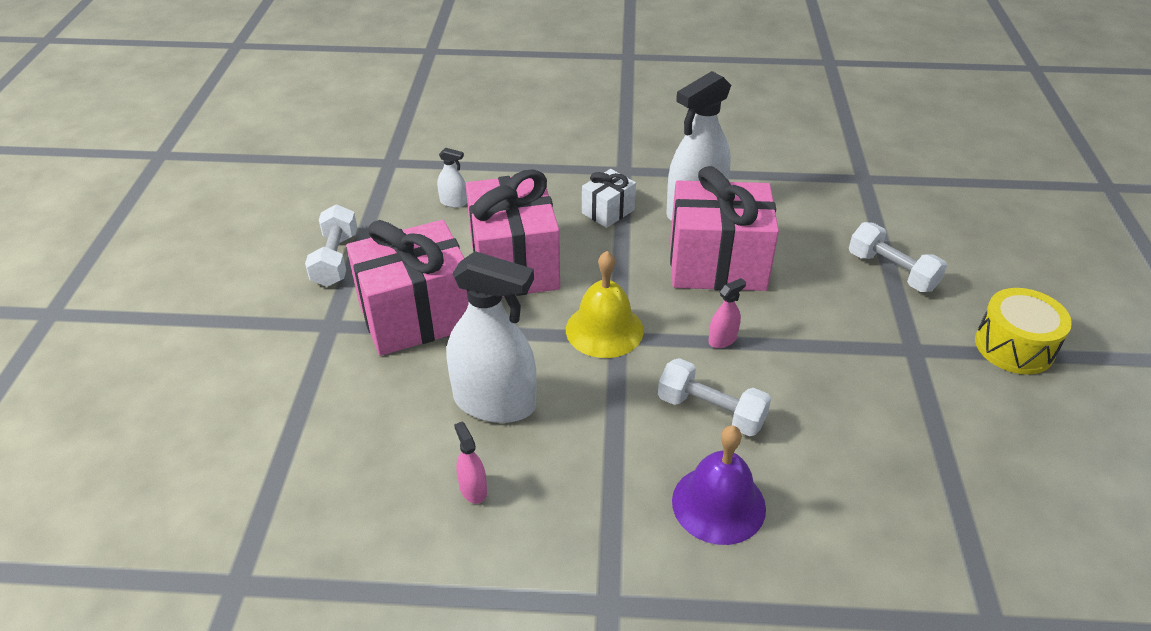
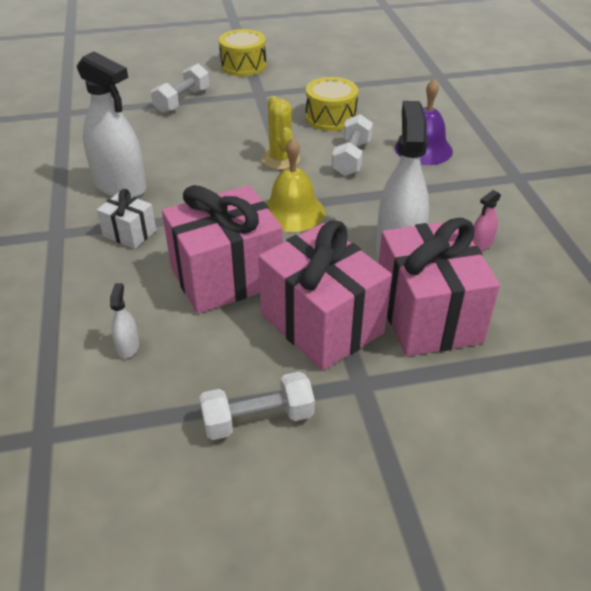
camera: 105 degrees left, 0 degrees up
(717, 264) = (194, 168): pink gift -> pink gift (427, 315)
(722, 339) = (280, 159): pink spray bottle -> yellow cactus
(831, 415) = (330, 117): none -> yellow drum

